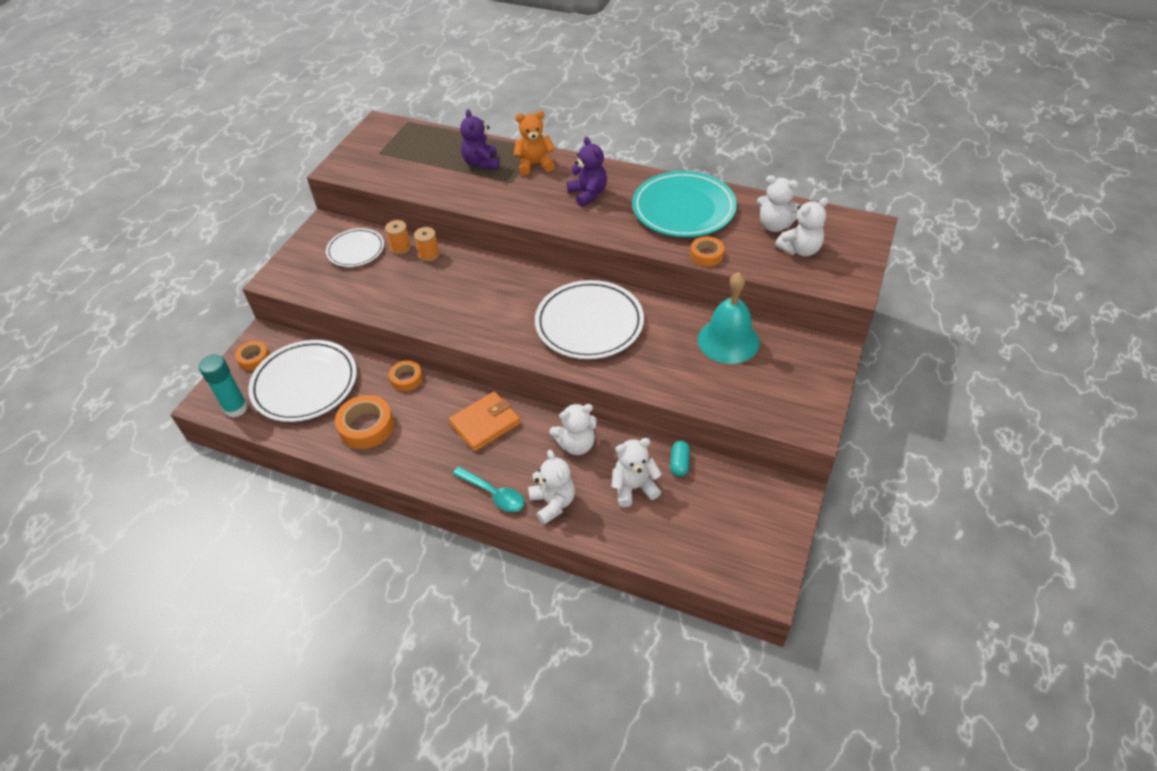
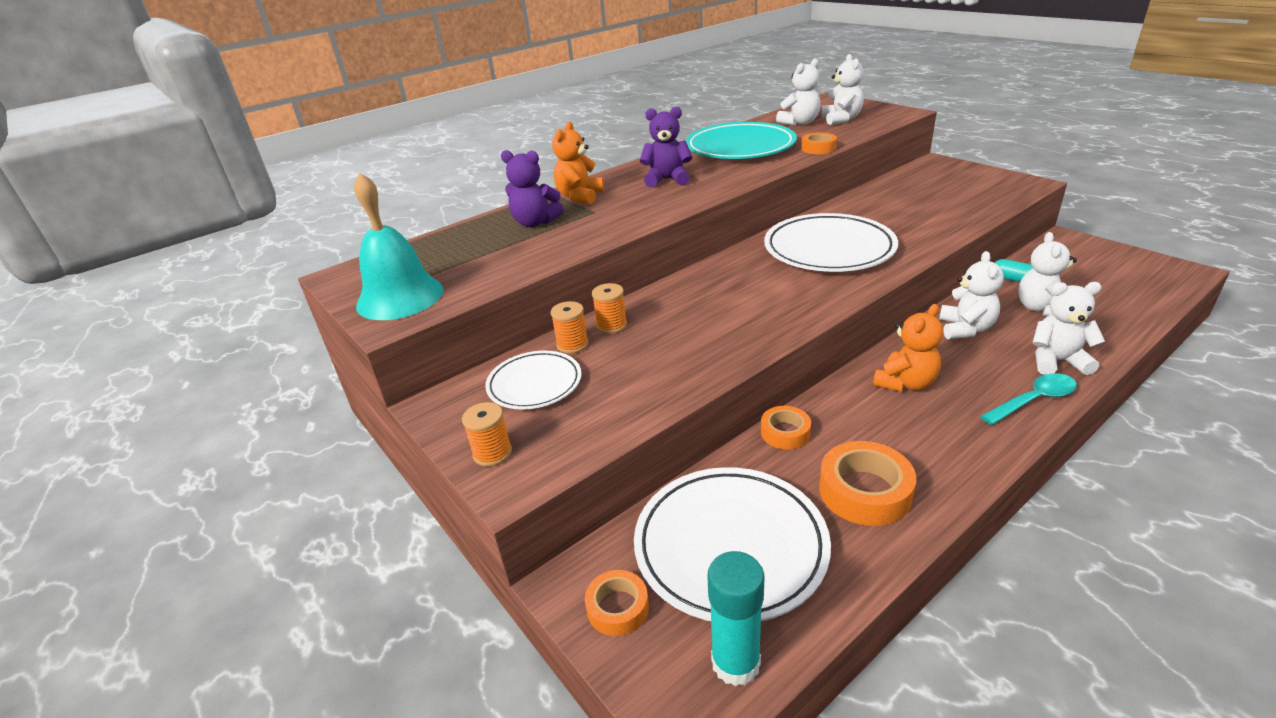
camera: 60 degrees left, 15 degrees down
(293, 262) = (492, 453): none -> orange spool
(485, 423) = (905, 383): orange wallet -> orange teddy bear
(728, 340) = (898, 194): turquoise bell -> turquoise bell (400, 297)

